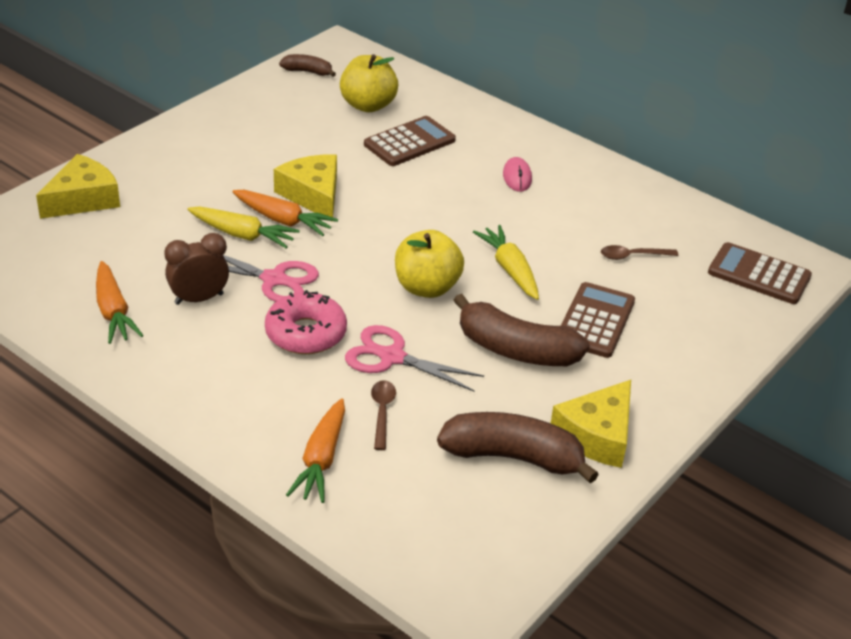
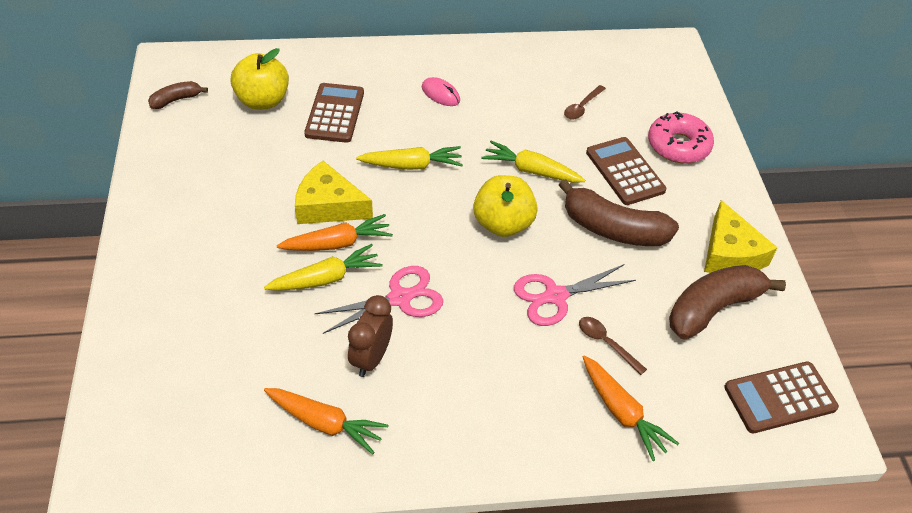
camera: 45 degrees left, 10 degrees up
(83, 199) = (154, 344): yellow cheese -> none
(306, 333) = (480, 324): pink donut -> pink donut (678, 146)
(416, 208) = (412, 165): none -> yellow carrot
(516, 350) = (613, 229): brown banana -> brown banana turned 45 degrees clockwise
(759, 274) = (658, 71): brown calculator -> brown calculator (780, 398)

